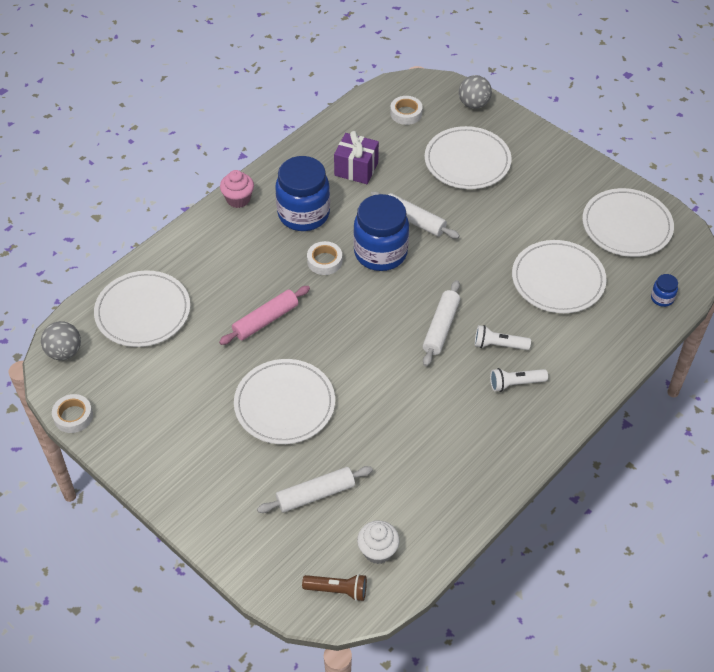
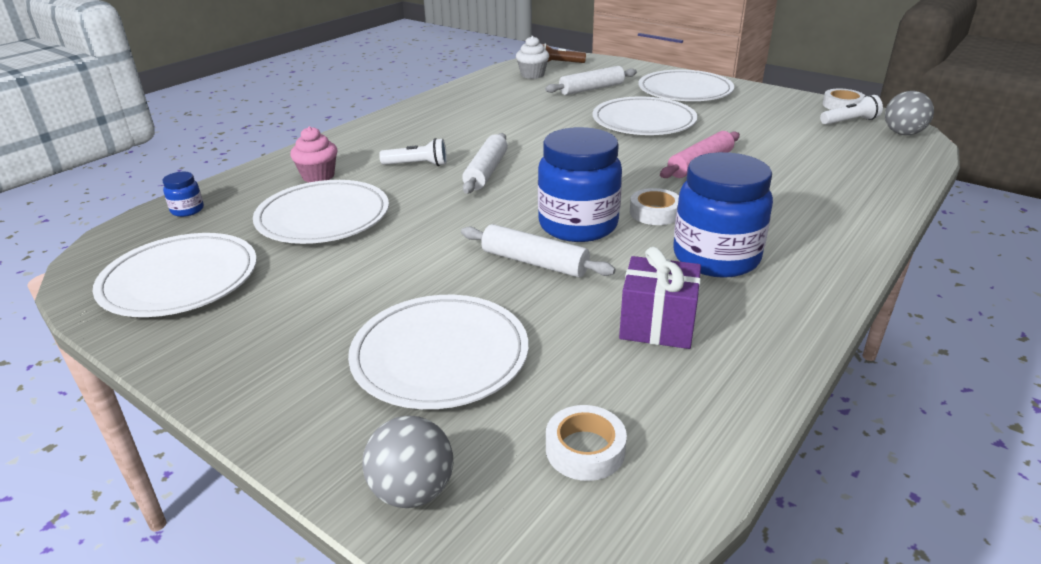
camera: 175 degrees right, 20 degrees down
(143, 311) = (852, 161): white plate -> white plate (685, 91)
(238, 199) = (836, 268): pink cupcake -> pink cupcake (318, 176)
(515, 384) = (404, 144): white flashlight -> white flashlight (850, 121)

